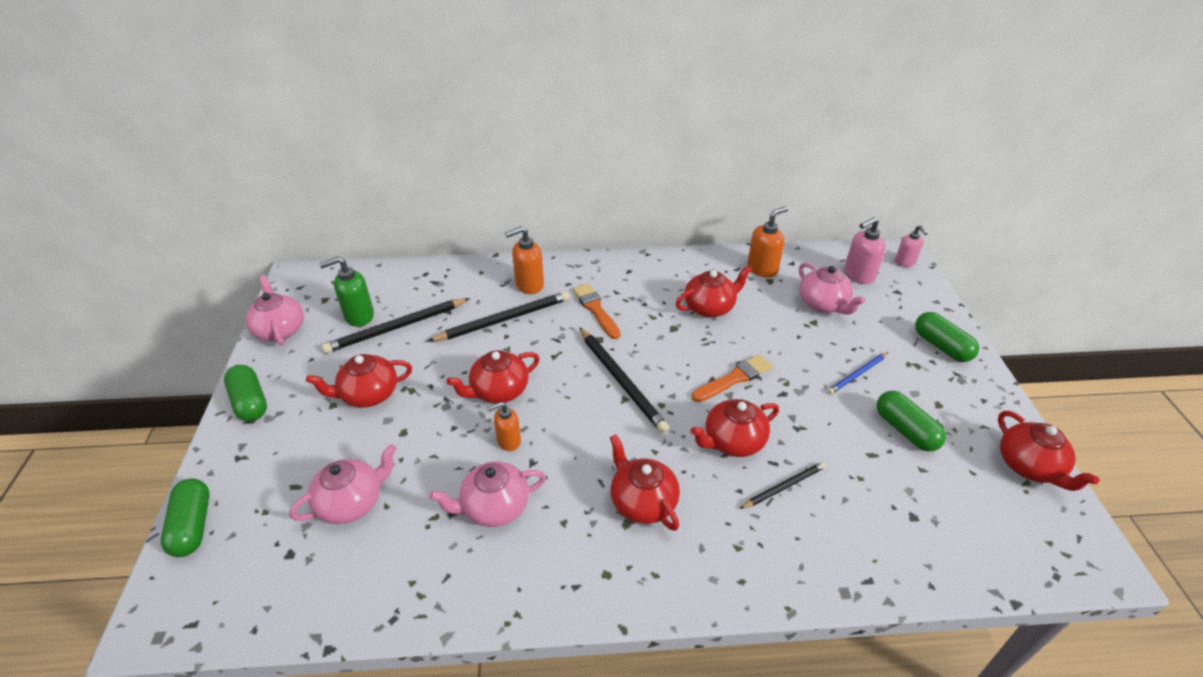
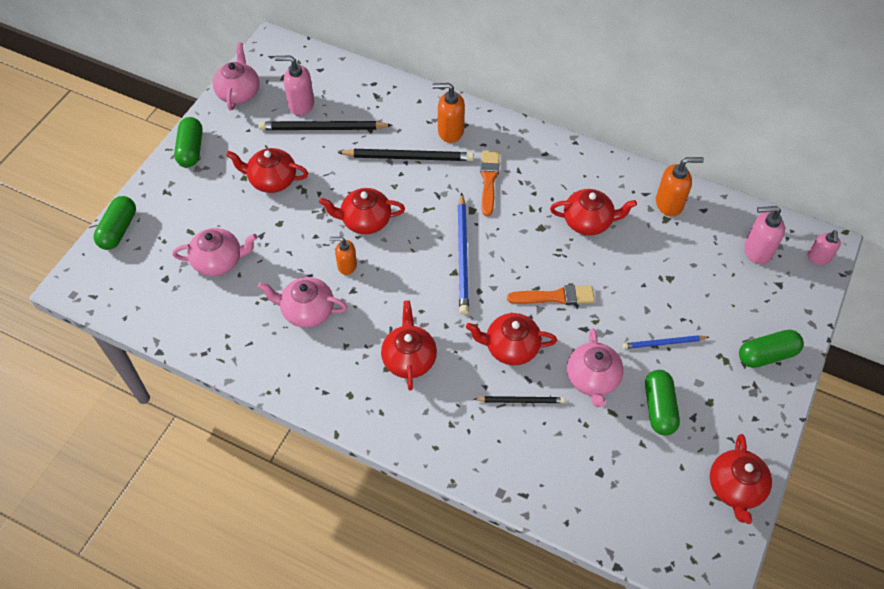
camera: 30 degrees right, 15 degrees up
(359, 316) = (301, 105): green soap dispenser -> pink soap dispenser
(621, 381) = (463, 256): black pencil -> blue pencil
(823, 304) = (694, 265): pink teapot -> pink teapot (592, 379)
(941, 346) = (767, 355): green capsule -> green capsule turned 75 degrees clockwise

